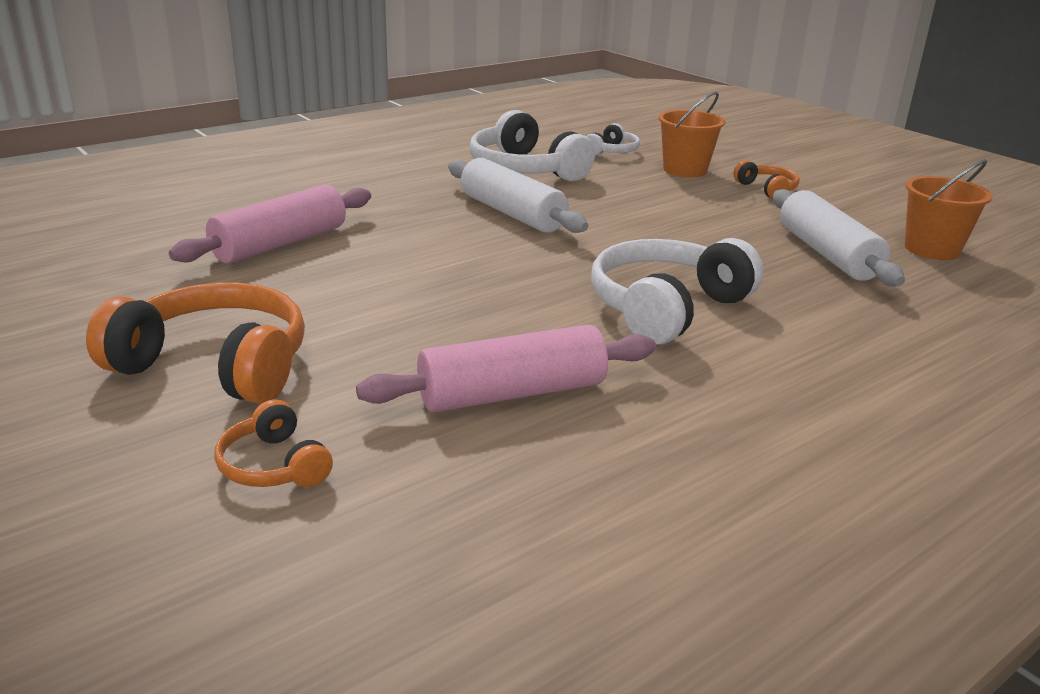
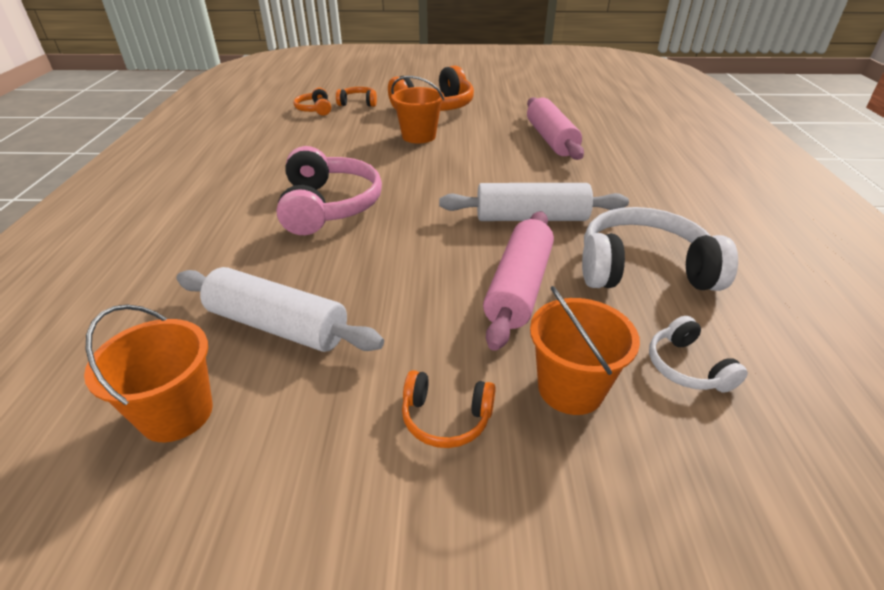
camera: 130 degrees right, 10 degrees up
(378, 505) = (315, 109): none -> orange headphones
(383, 330) = (419, 136): none -> orange bucket
(512, 393) = (330, 143): pink rolling pin -> pink rolling pin (519, 287)
(666, 308) = (328, 206): white headphones -> pink headphones

